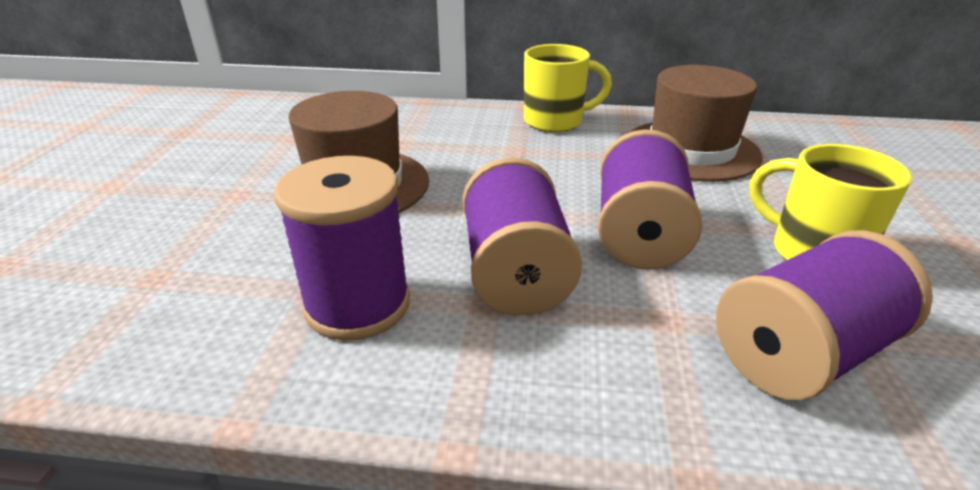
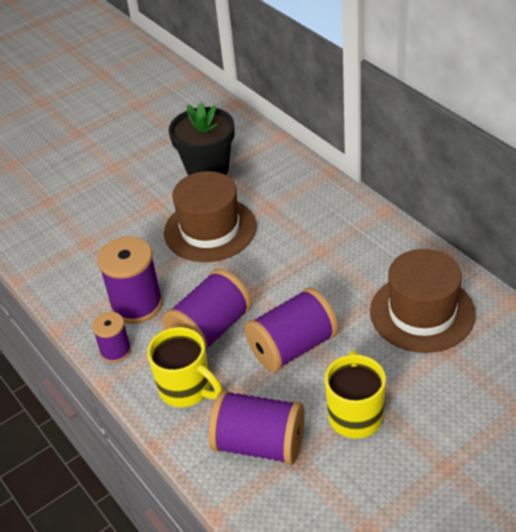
camera: 50 degrees right, 10 degrees up
(272, 143) = (207, 169): none -> black flower pot
(408, 385) = (115, 351): none -> purple spool
(555, 121) = (380, 237): yellow mug -> yellow mug (186, 389)

